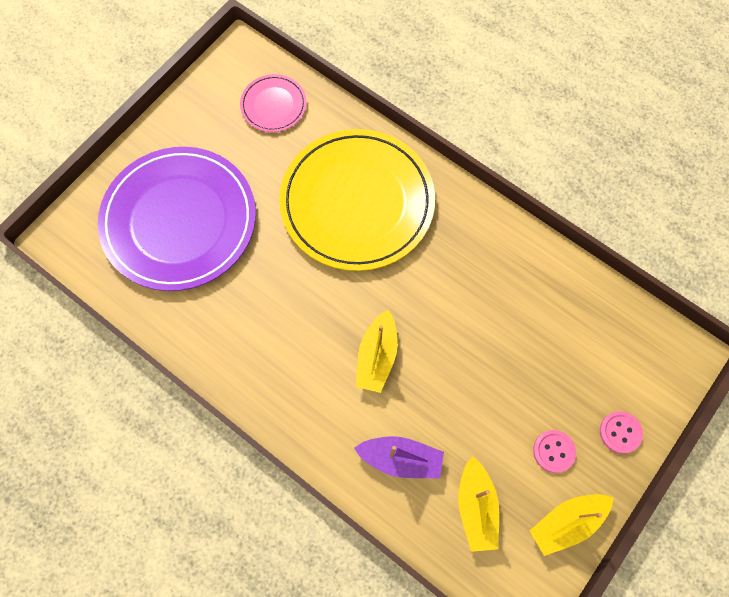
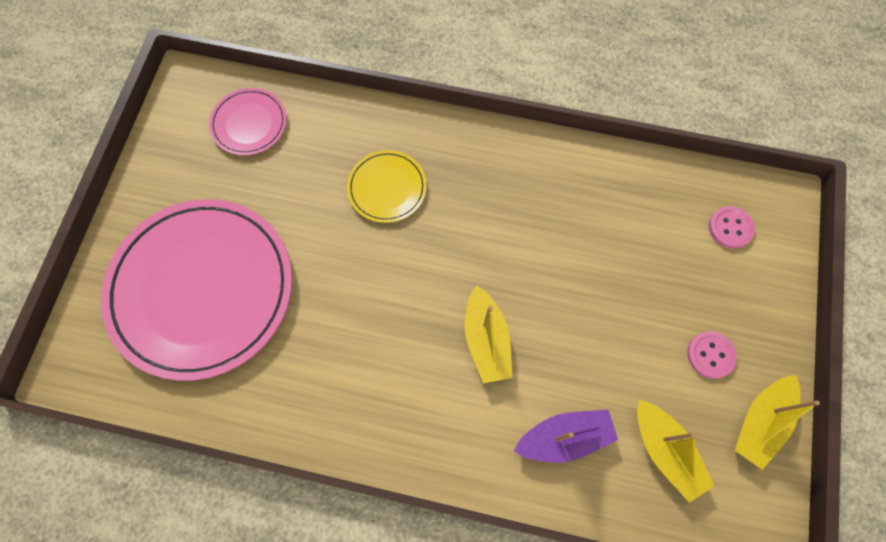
camera: 25 degrees left, 0 degrees up
(179, 221) = (202, 289): purple plate -> pink plate
(357, 202) = (387, 188): yellow plate -> yellow plate, size x0.45
(620, 432) = (762, 305): pink button -> pink button (730, 228)

